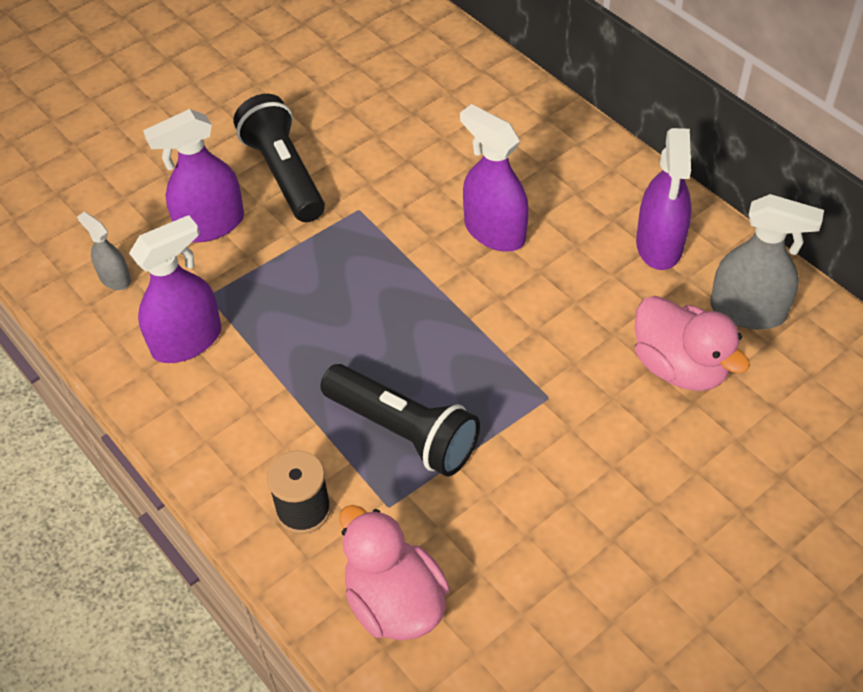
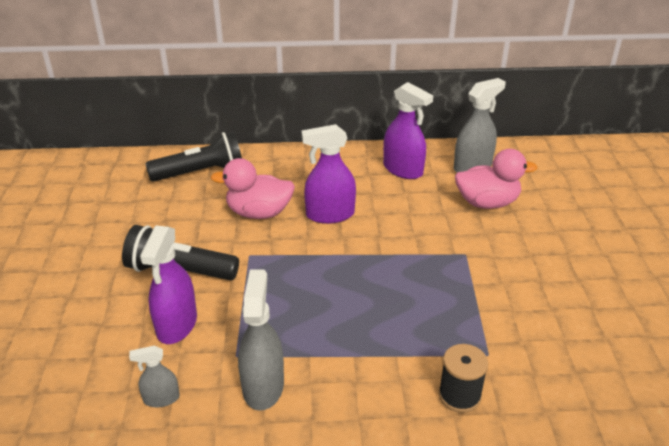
camera: 55 degrees left, 15 degrees down
(187, 341) = (263, 386): purple spray bottle -> grey spray bottle
(394, 602) = (561, 387): pink duck -> pink duck (259, 213)
(403, 431) = (438, 320): black flashlight -> black flashlight (201, 172)

